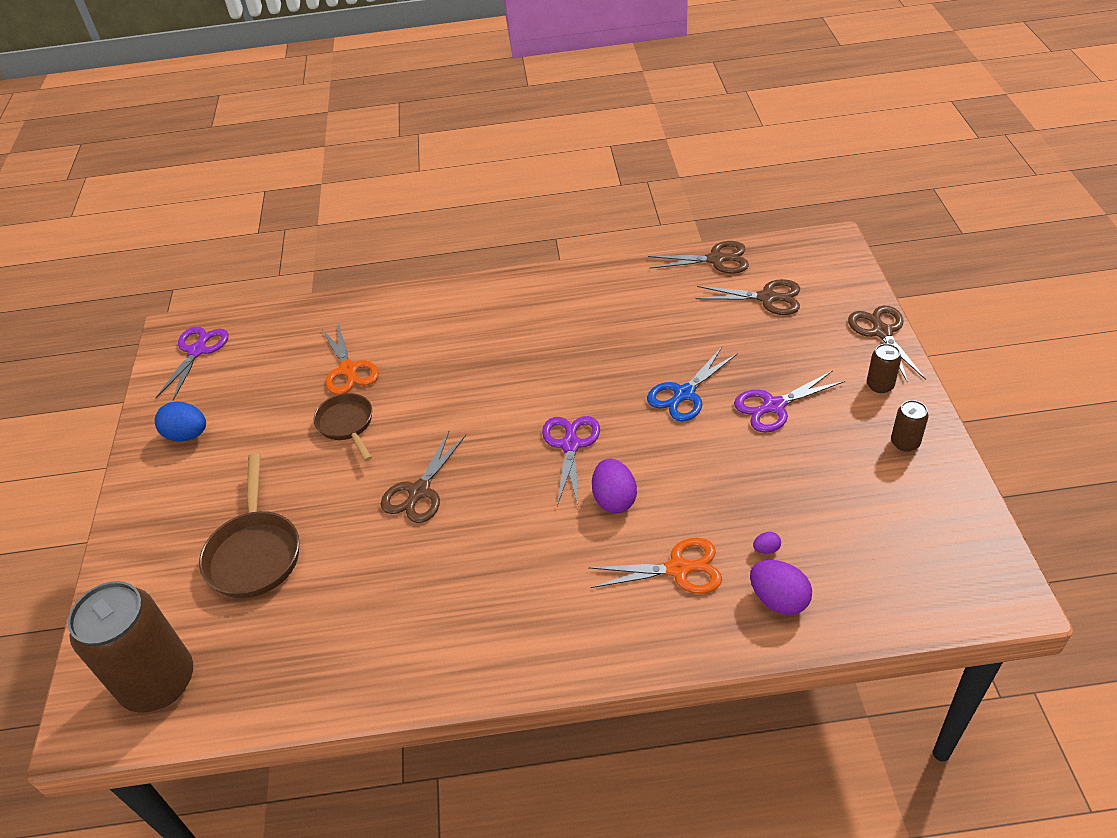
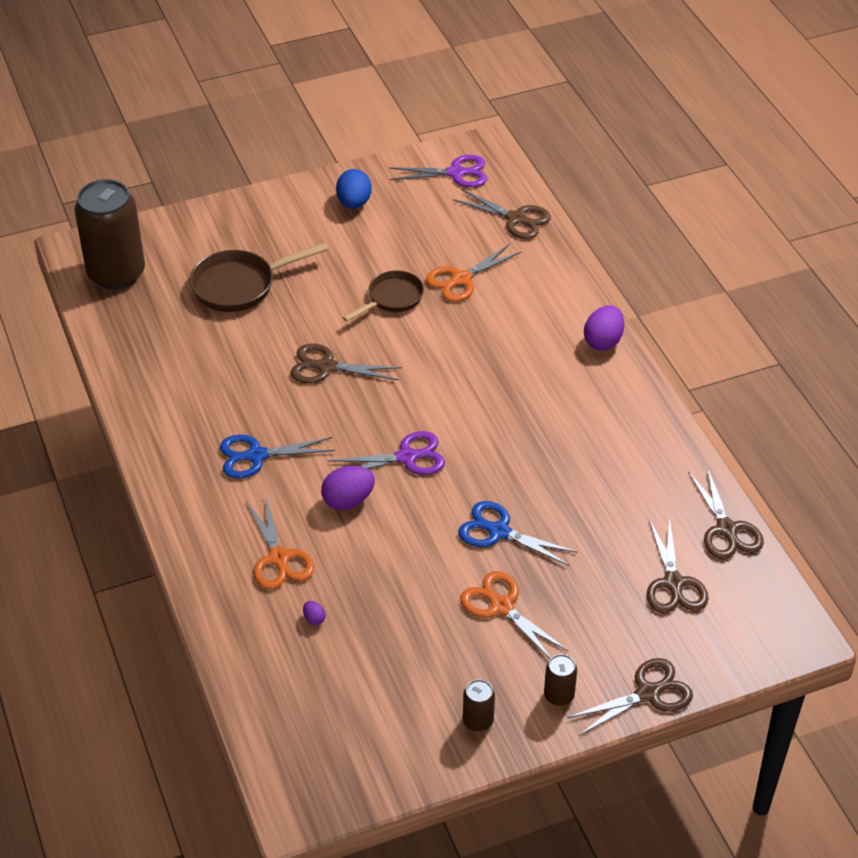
camera: 70 degrees right, 0 degrees up
(289, 320) = (516, 219): none -> brown scissors
(525, 570) = (256, 456): none -> blue scissors
(774, 406) = (501, 606): purple scissors -> orange scissors
(778, 600) = (259, 633): purple egg -> purple egg (603, 341)

